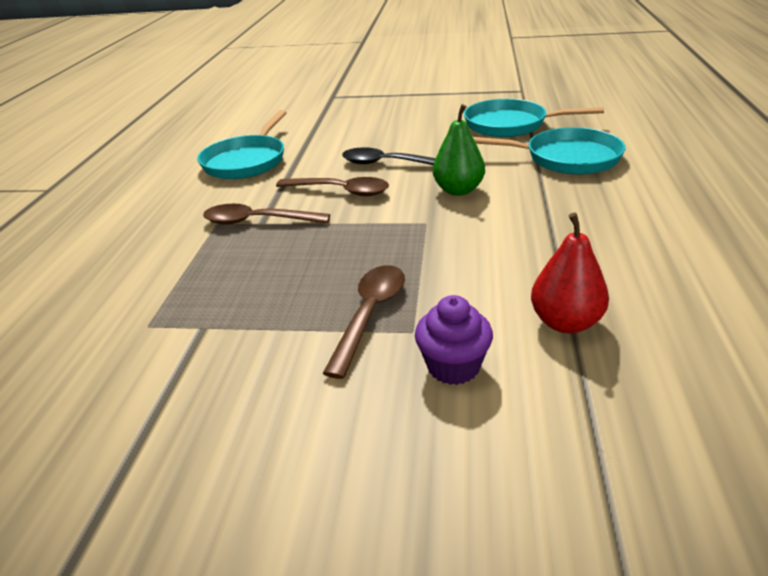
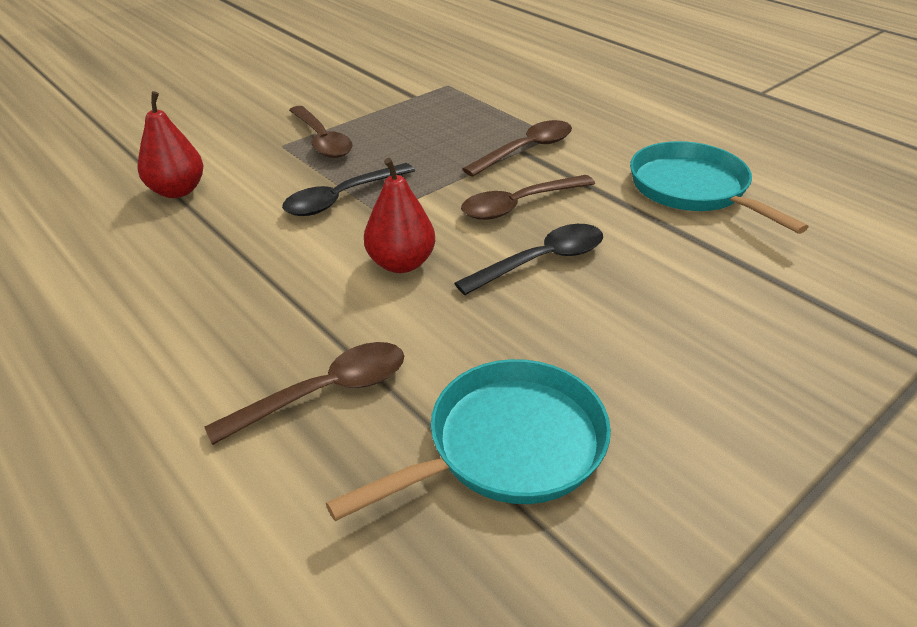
camera: 130 degrees right, 5 degrees up
(435, 245) = (342, 198): none -> black spoon
(453, 366) = (233, 142): purple cupcake -> none
(458, 190) = (401, 263): green pear -> red pear
(566, 158) = (325, 393): turquoise pan -> brown spoon

